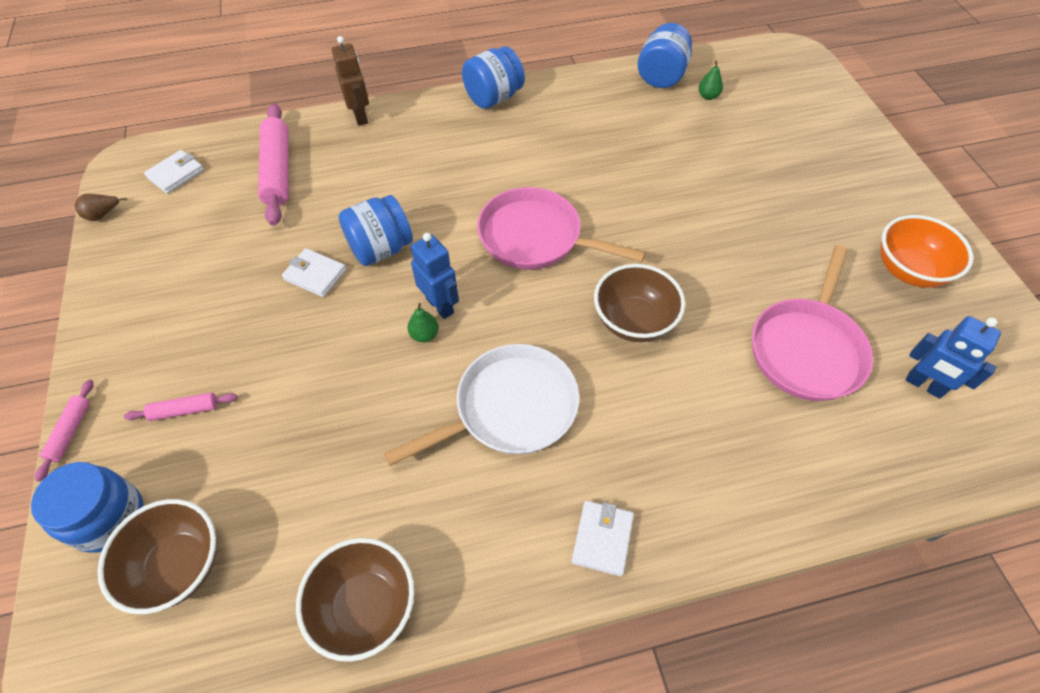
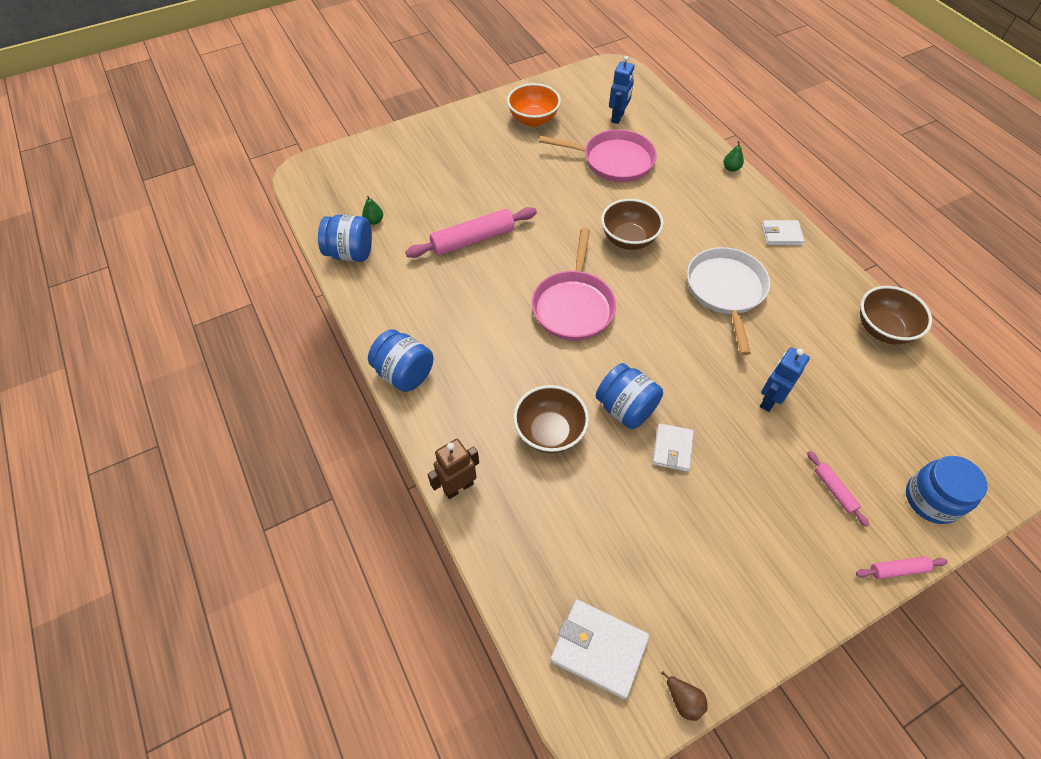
camera: 105 degrees left, 0 degrees up
(176, 174) = (599, 649): white wallet -> white wallet, size x1.54
(179, 566) = (928, 437): brown bowl -> brown bowl (550, 432)
(278, 171) = (561, 537): pink rolling pin -> pink rolling pin (473, 239)
(424, 335) = (693, 353): green pear -> green pear (731, 168)
(440, 305) = (664, 350): blue robot -> blue robot (769, 400)
(510, 408) = (726, 291): white pan -> white pan turned 45 degrees clockwise

